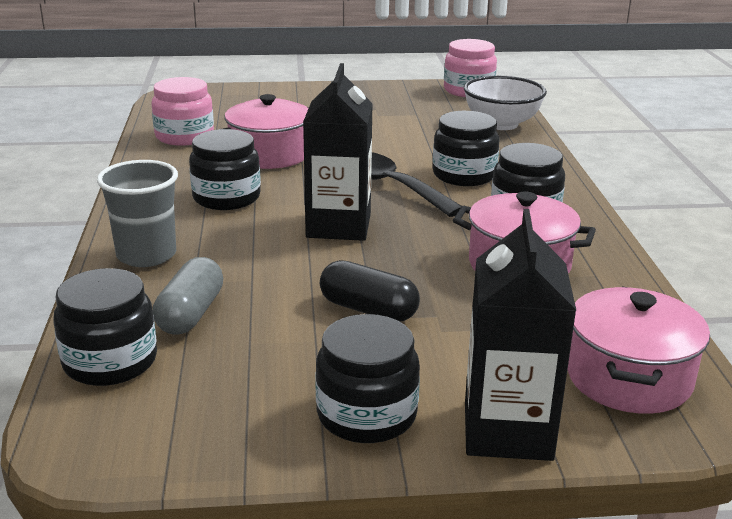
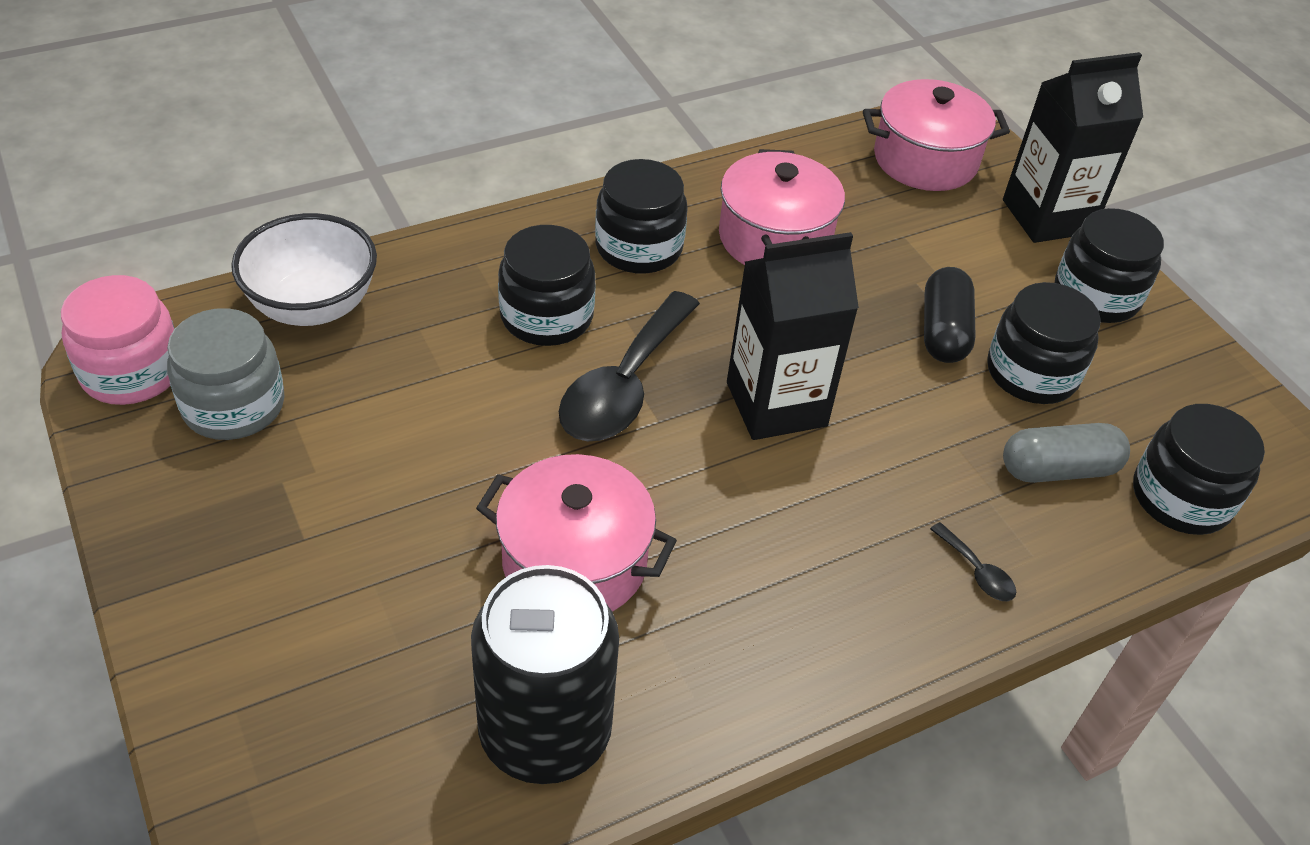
camera: 115 degrees left, 20 degrees up
(146, 255) = (977, 571): grey cup -> black spoon
(184, 136) = (545, 732): pink jar -> black can
(226, 197) = (764, 555): black jar -> black jar (1031, 373)
(433, 105) = (233, 405): none -> grey jar

